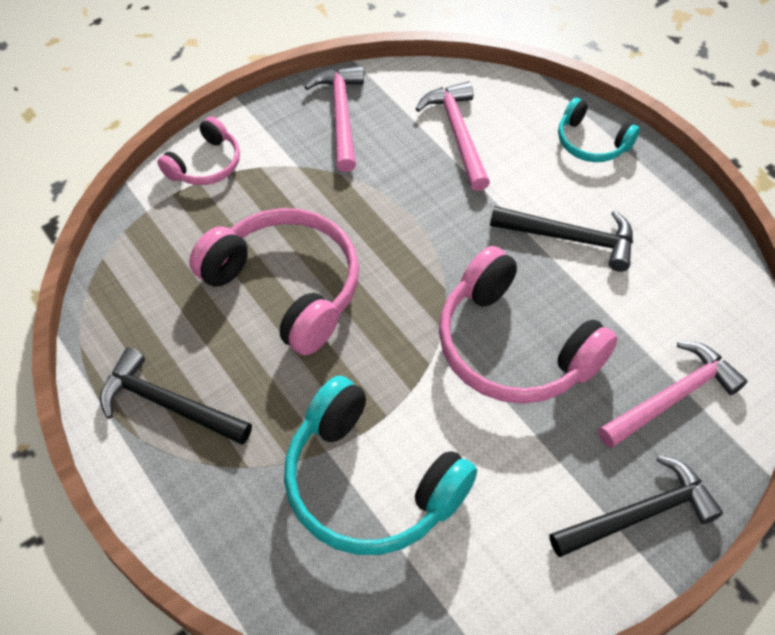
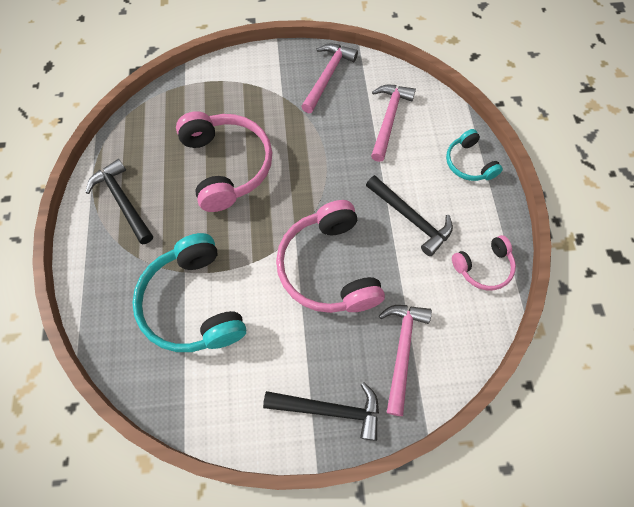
camera: 30 degrees right, 10 degrees up
(205, 164) = (233, 72): pink headphones -> pink headphones (483, 267)
(672, 397) = (402, 350): pink hammer -> pink hammer turned 75 degrees counterclockwise

